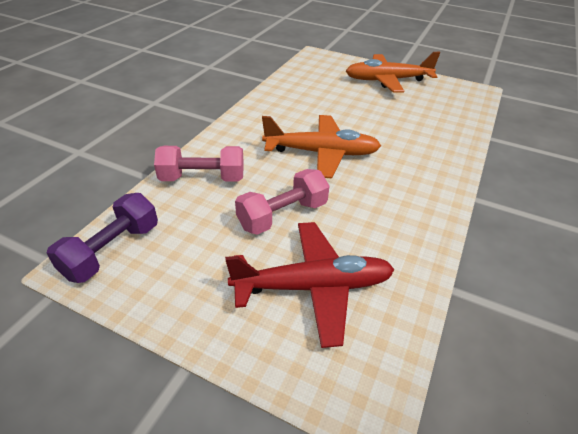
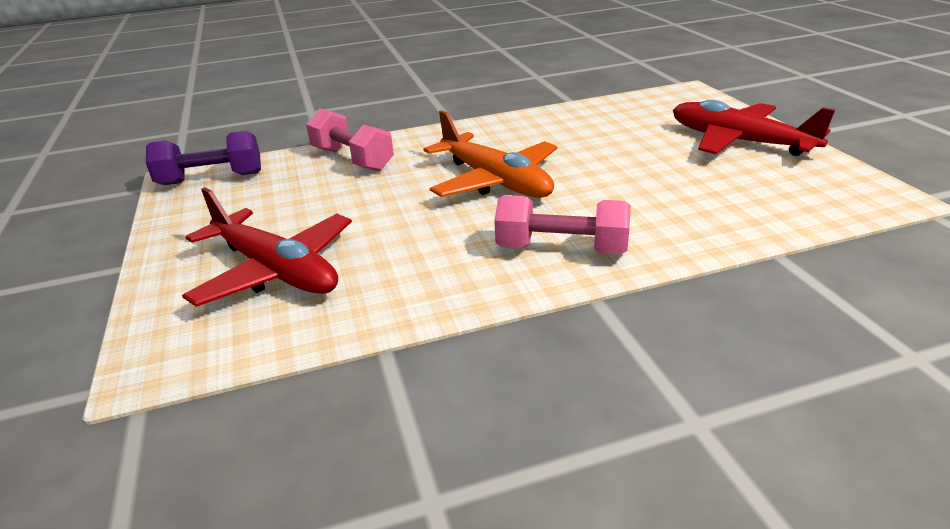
camera: 50 degrees right, 10 degrees down
(282, 215) = (357, 212): pink dumbbell -> pink dumbbell (561, 249)
(387, 80) = (739, 142): orange plane -> red plane

